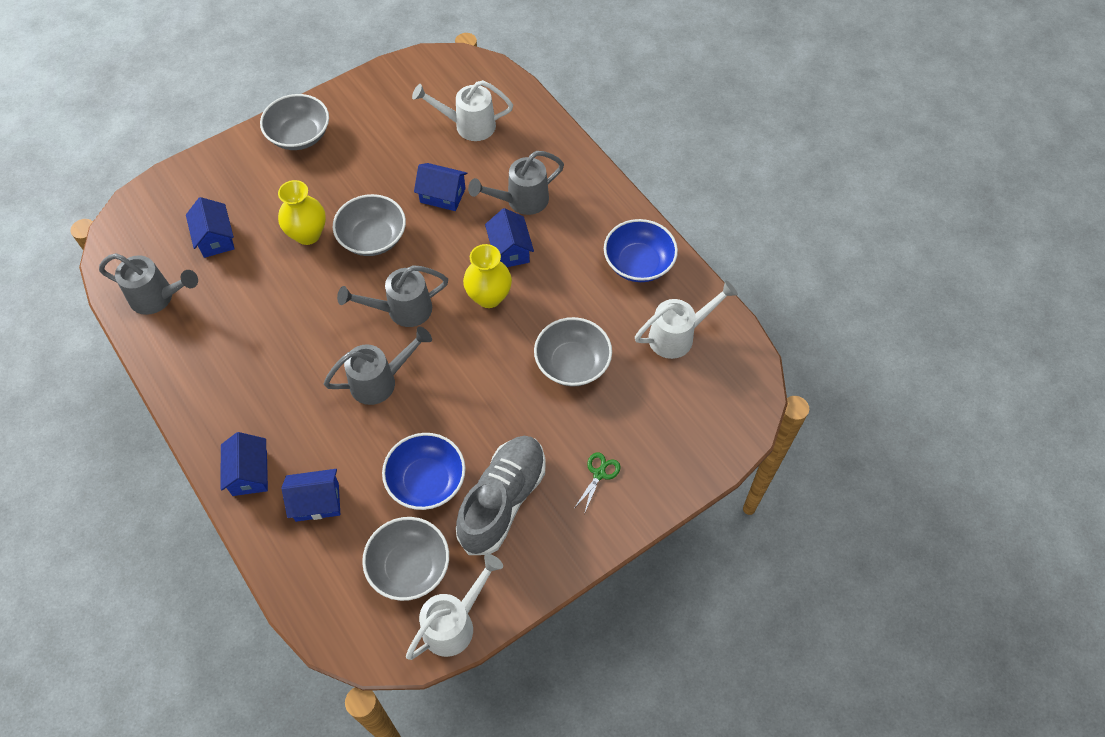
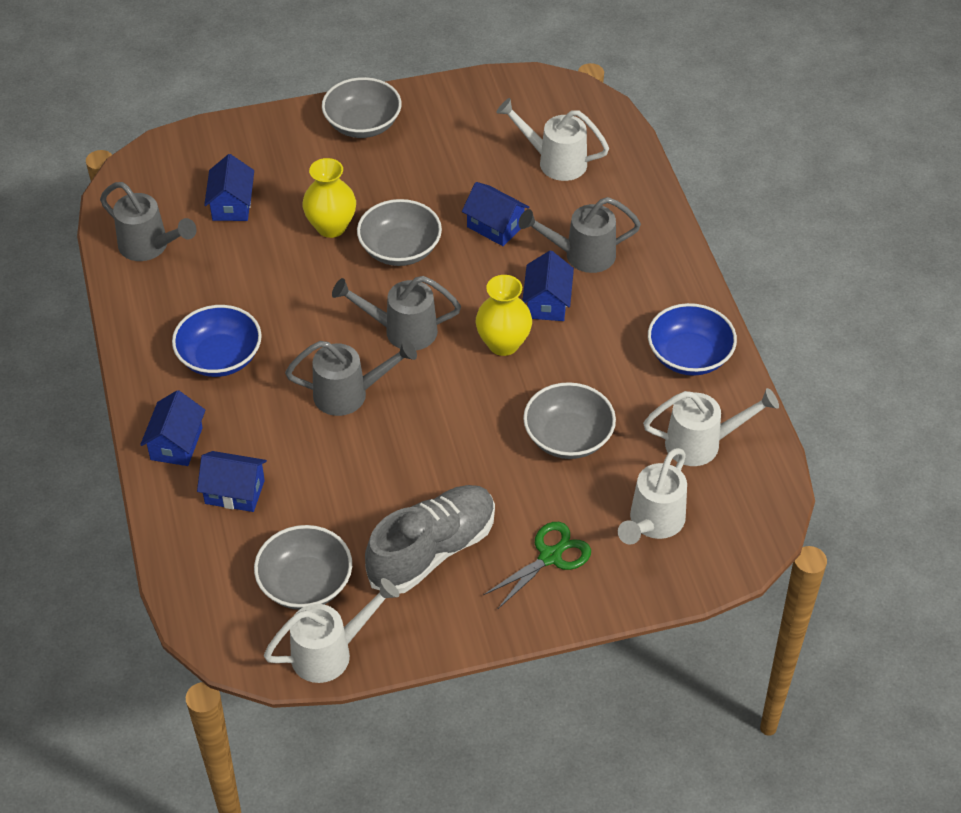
camera: 20 degrees right, 10 degrees down
(426, 481) = (358, 507): blue bowl -> blue bowl (220, 357)
(599, 474) = (550, 556): green scissors -> green scissors, size x1.51
(667, 417) = (653, 523): none -> white watering can

